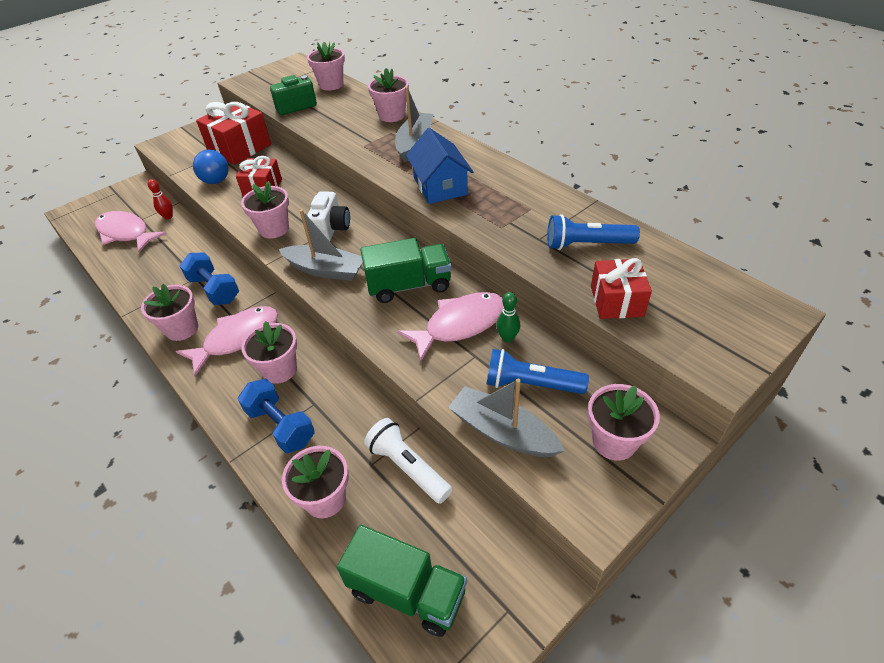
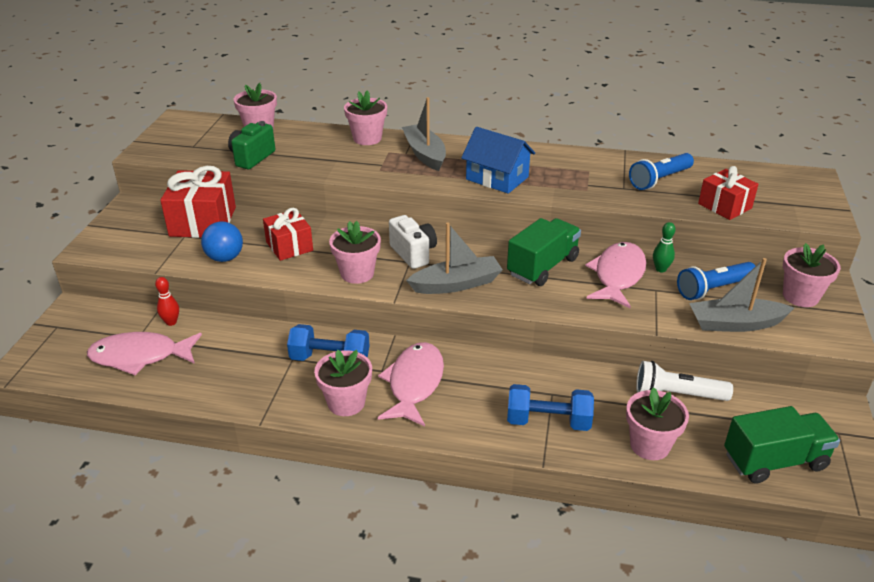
camera: 40 degrees left, 10 degrees down
(279, 370) = (488, 386): pink flower pot -> none

